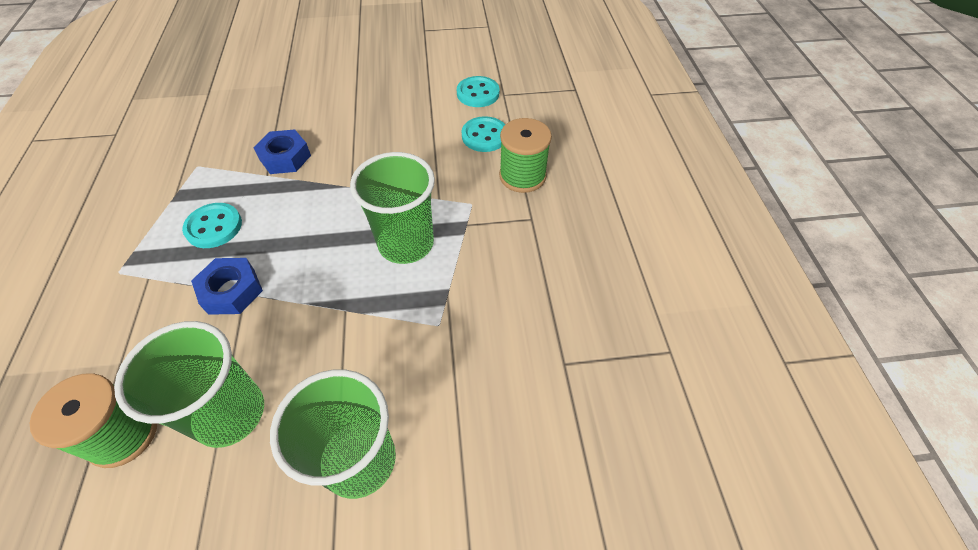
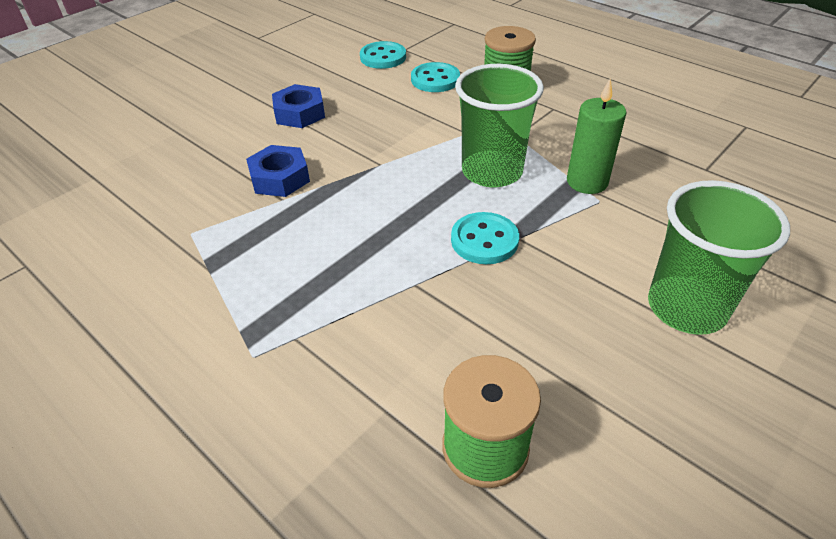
camera: 40 degrees left, 10 degrees down
(214, 227) = (298, 262): turquoise button -> turquoise button (484, 240)
(230, 413) = (549, 359): green cup -> none
(231, 291) = (400, 290): blue nut -> blue nut (299, 113)
(455, 302) = (587, 182): none -> green candle

